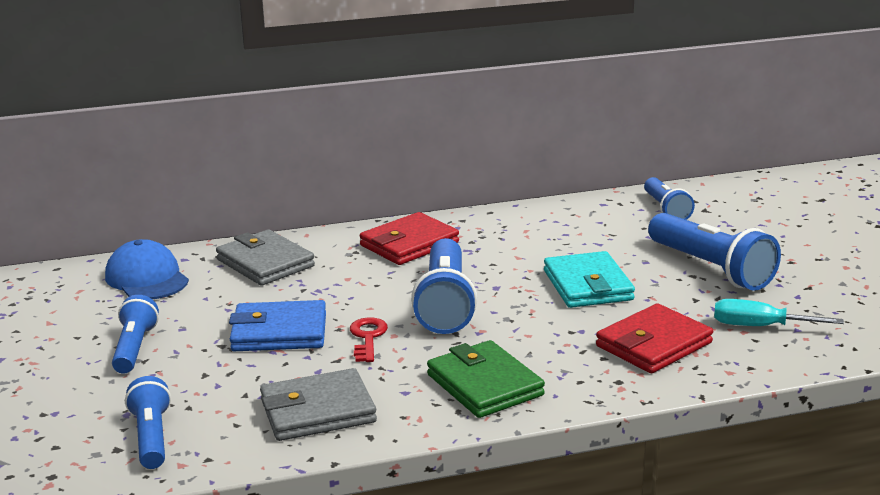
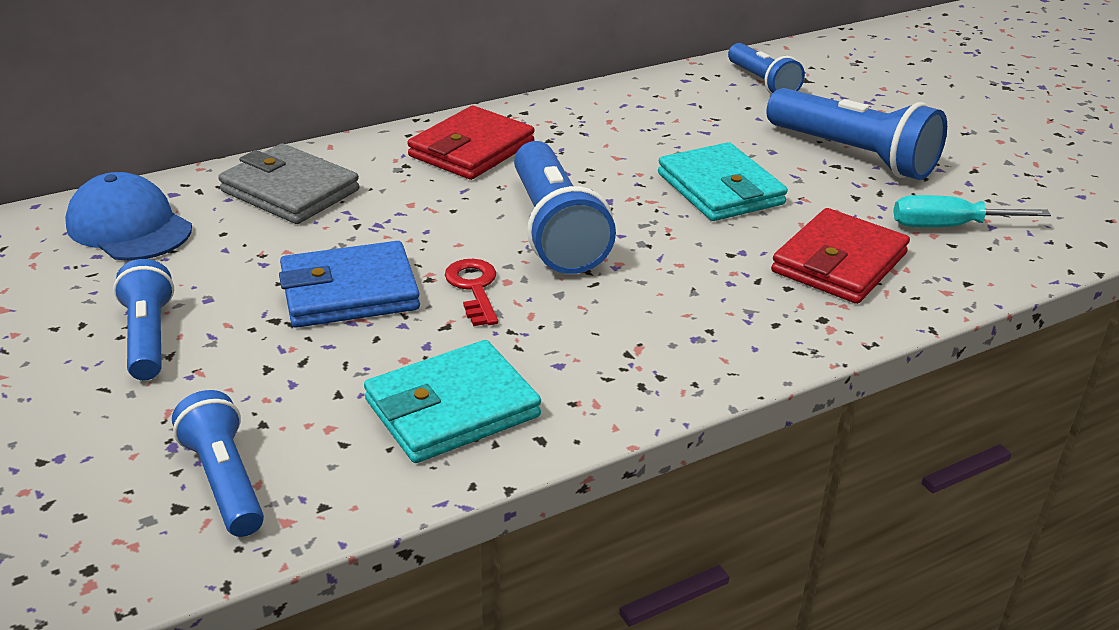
camera: 15 degrees left, 10 degrees up
(317, 411) = (452, 408): grey wallet -> turquoise wallet
(484, 385) = (659, 343): green wallet -> none

